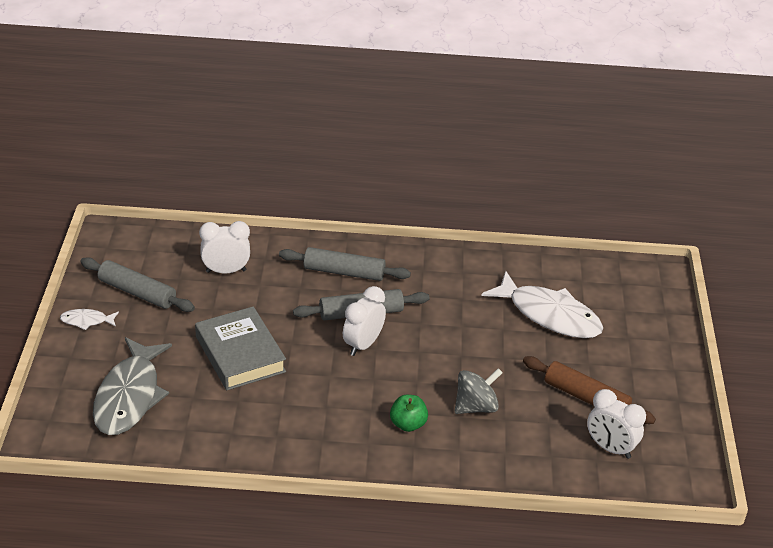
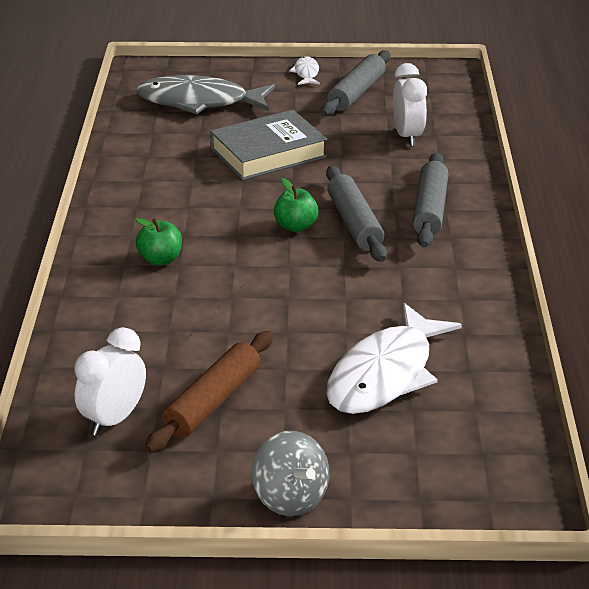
camera: 90 degrees right, 5 degrees down
(363, 345) = (296, 226): white clock -> green apple
(476, 406) = (191, 308): grey spinning top -> grey spinning top (290, 497)

